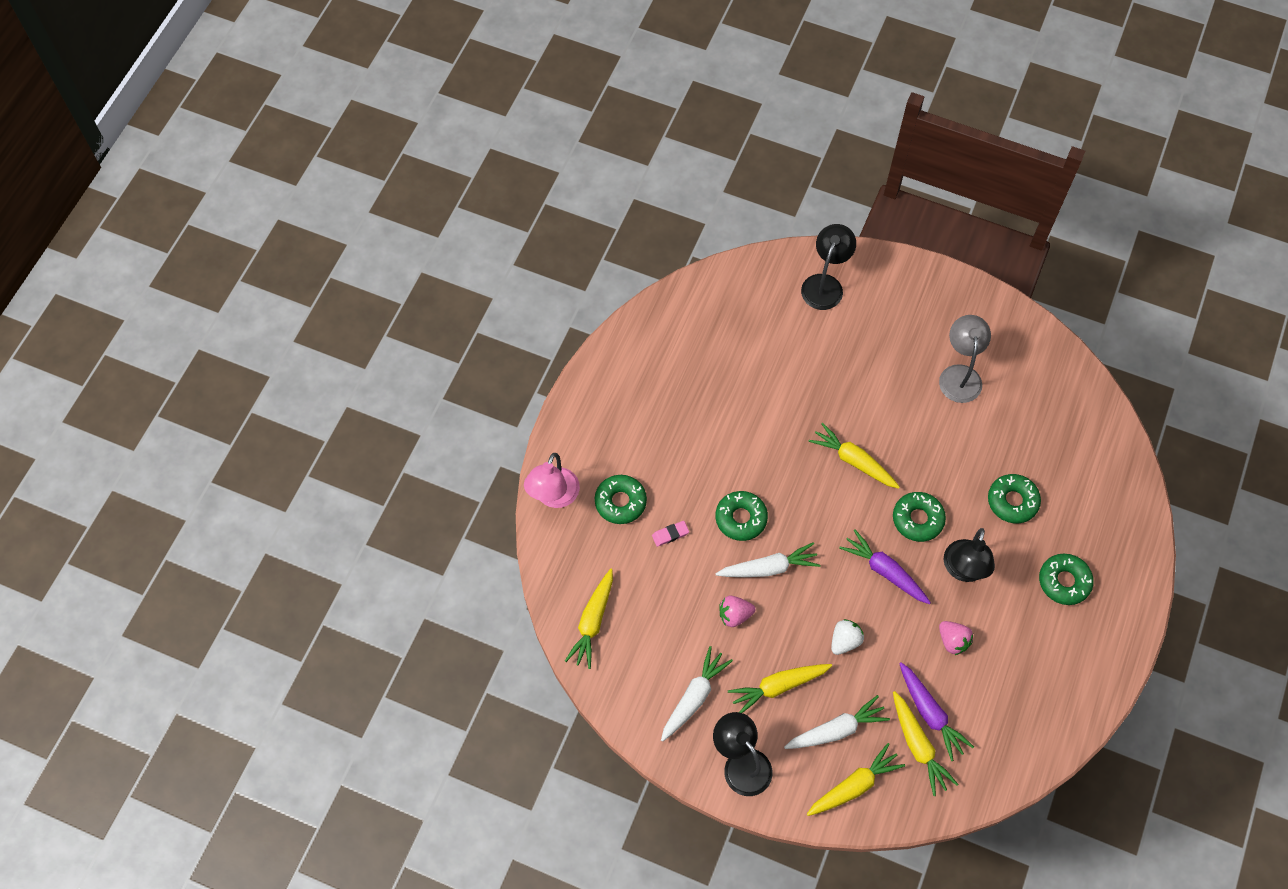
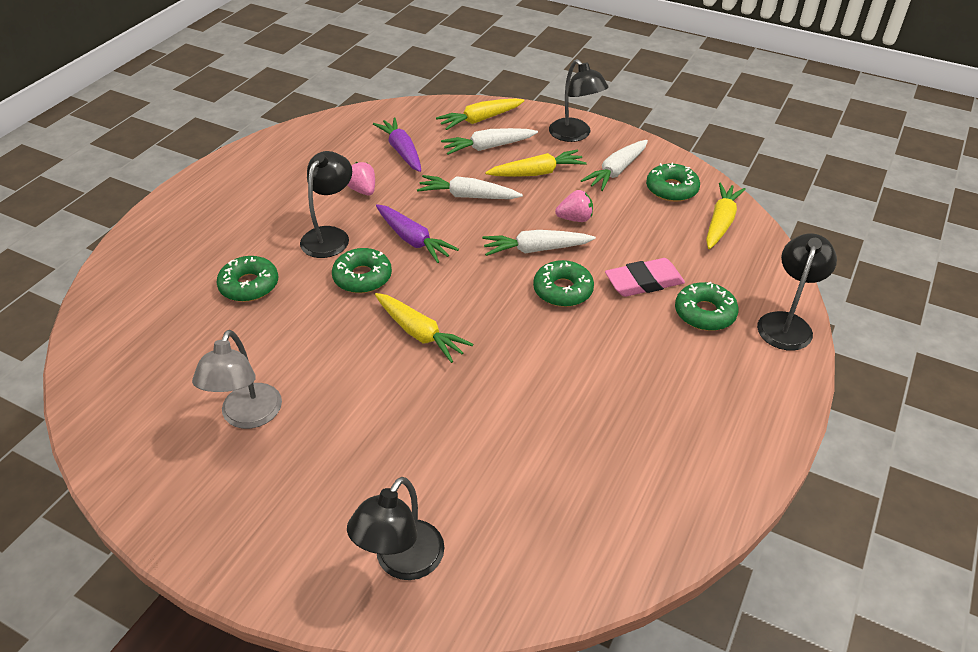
camera: 175 degrees left, 20 degrees down
(553, 497) = (786, 323): pink lamp -> black lamp
(670, 534) = (644, 282): pink eraser -> pink eraser, size x1.91
(845, 641) = (467, 196): white strawberry -> white carrot
(918, 746) = (419, 135): yellow carrot -> none
(1064, 581) = (231, 222): green donut -> green donut (671, 189)

